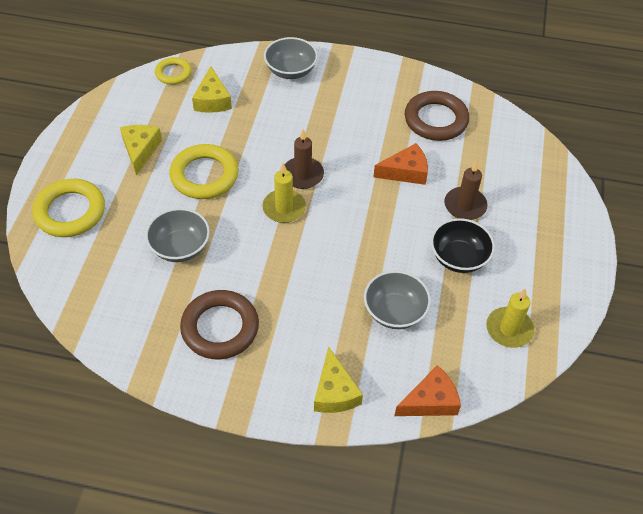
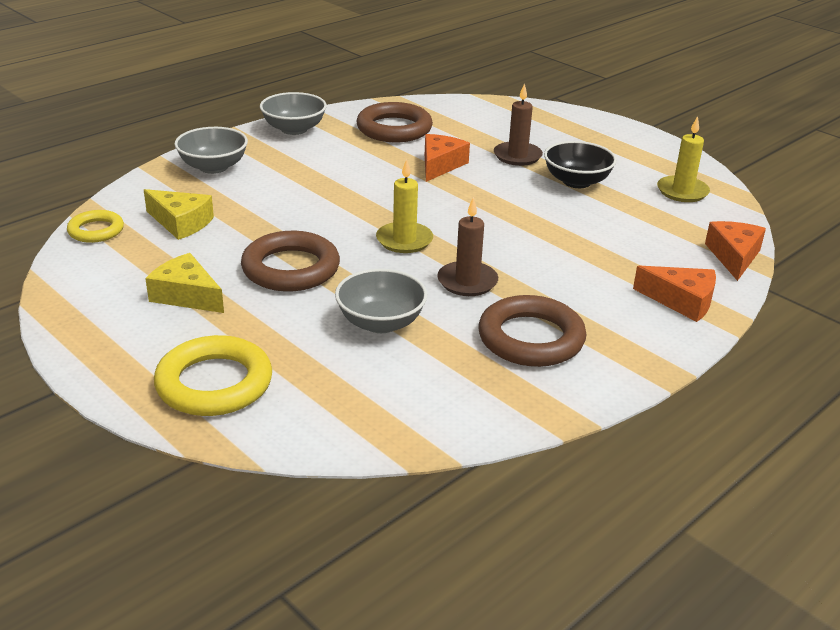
camera: 55 degrees left, 20 degrees down
(204, 175) = (291, 268): yellow ring -> brown ring
(303, 175) = (372, 214): brown candle -> brown candle (467, 282)
(334, 392) = (681, 301): yellow cheese -> orange cheese
(394, 312) = (610, 234): grey bowl -> grey bowl (294, 129)

